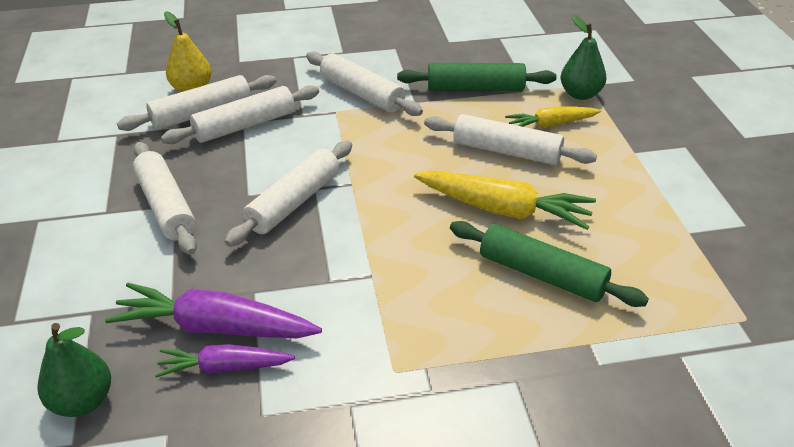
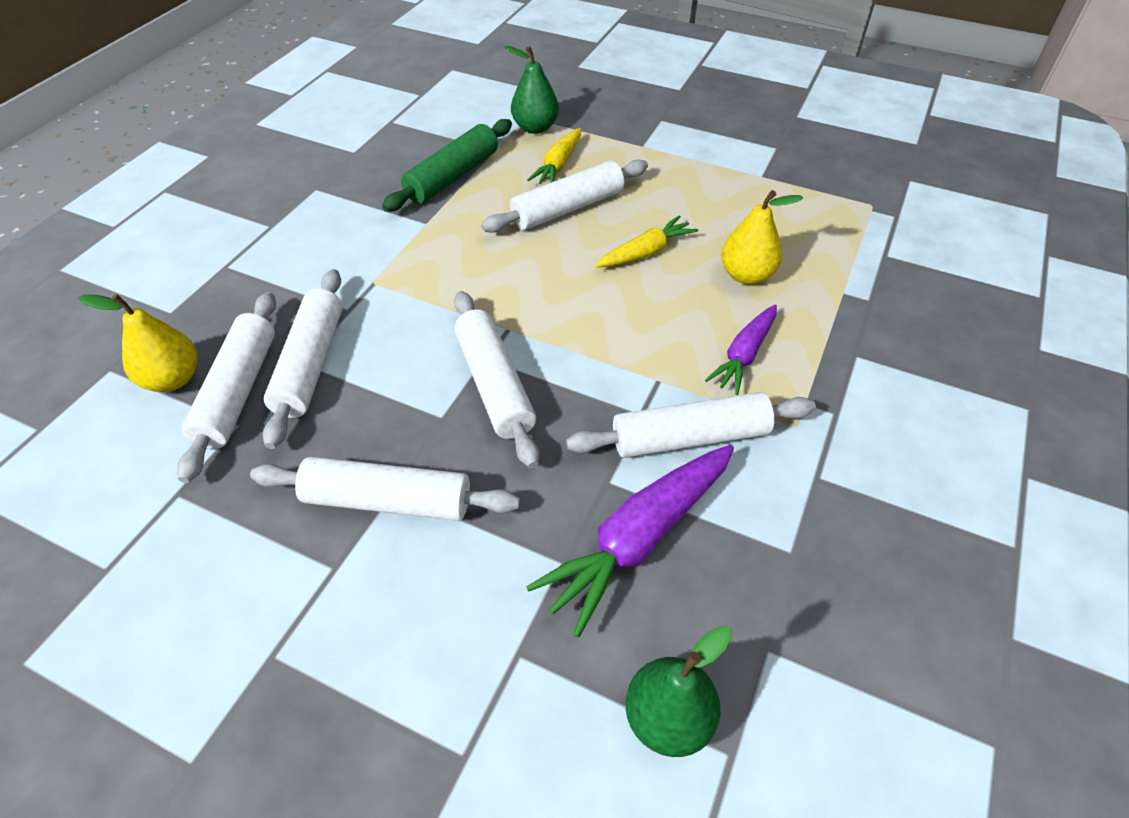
camera: 55 degrees left, 10 degrees up
(224, 367) = (705, 555): purple carrot -> purple carrot (744, 355)
(361, 94) = (366, 250): white rolling pin -> white rolling pin (689, 438)
(503, 210) = (645, 252): yellow carrot -> yellow carrot, size x0.61
(541, 275) = (746, 275): green rolling pin -> yellow pear

